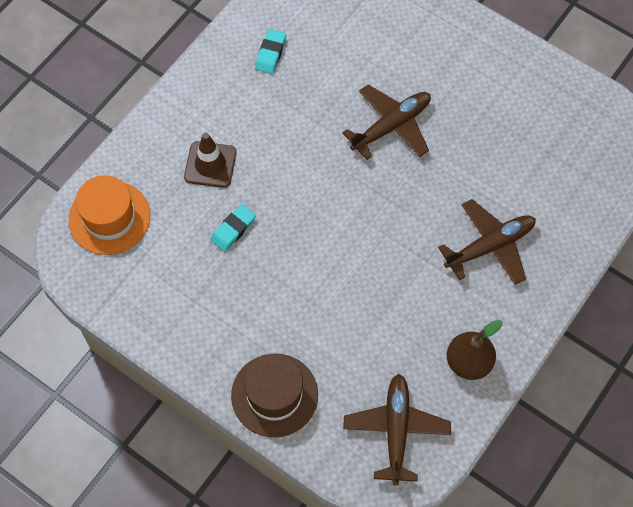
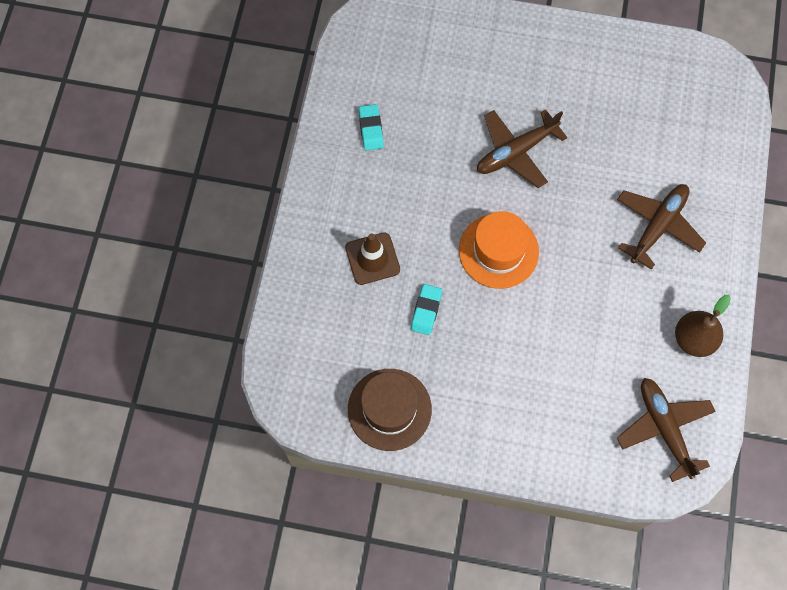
camera: 25 degrees left, 5 degrees up
(109, 218) = (307, 350): orange hat -> orange hat (498, 251)
(274, 395) = (544, 446): brown hat -> brown hat (389, 409)
(391, 126) = (515, 152): brown plane -> brown plane turned 150 degrees counterclockwise

